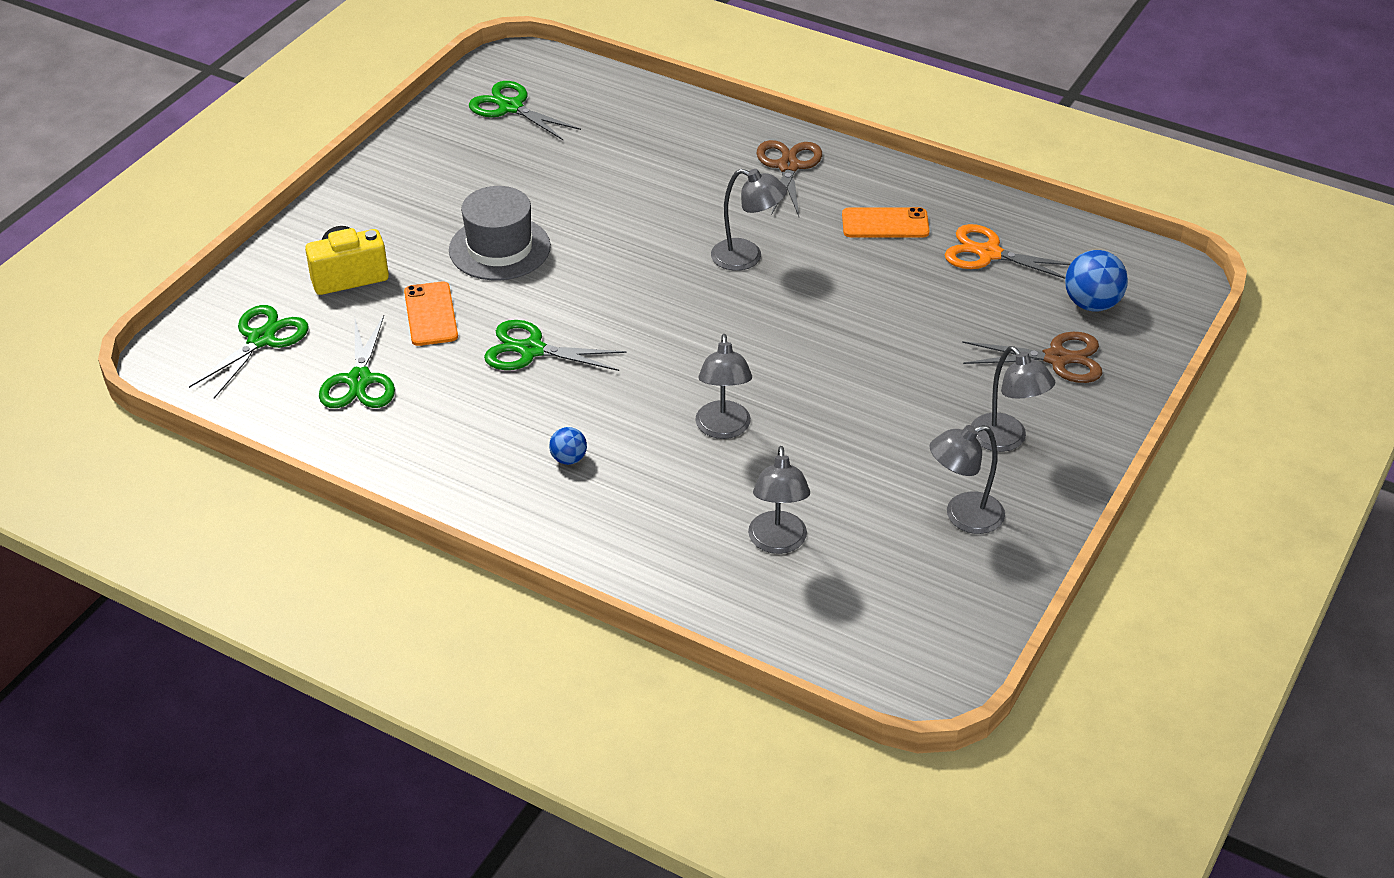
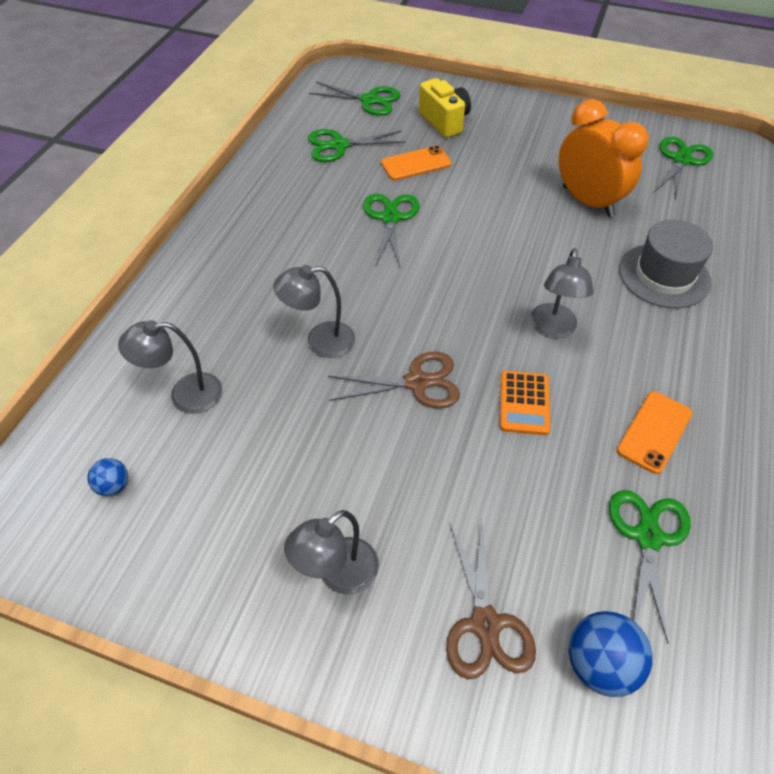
camera: 80 degrees right, 10 degrees up
(499, 248) = (503, 183): grey hat -> grey hat (664, 275)
(558, 191) = (587, 201): none -> orange clock
(568, 459) = (273, 256): blue ball -> blue ball (114, 485)
(788, 166) = (705, 342): brown scissors -> brown scissors (417, 382)
(838, 295) = (524, 403): none -> orange calculator
(885, 223) = (654, 432): orange phone -> orange phone turned 45 degrees clockwise
(963, 516) = (221, 540): grey lamp -> none
(988, 254) = (647, 537): orange scissors -> green scissors

